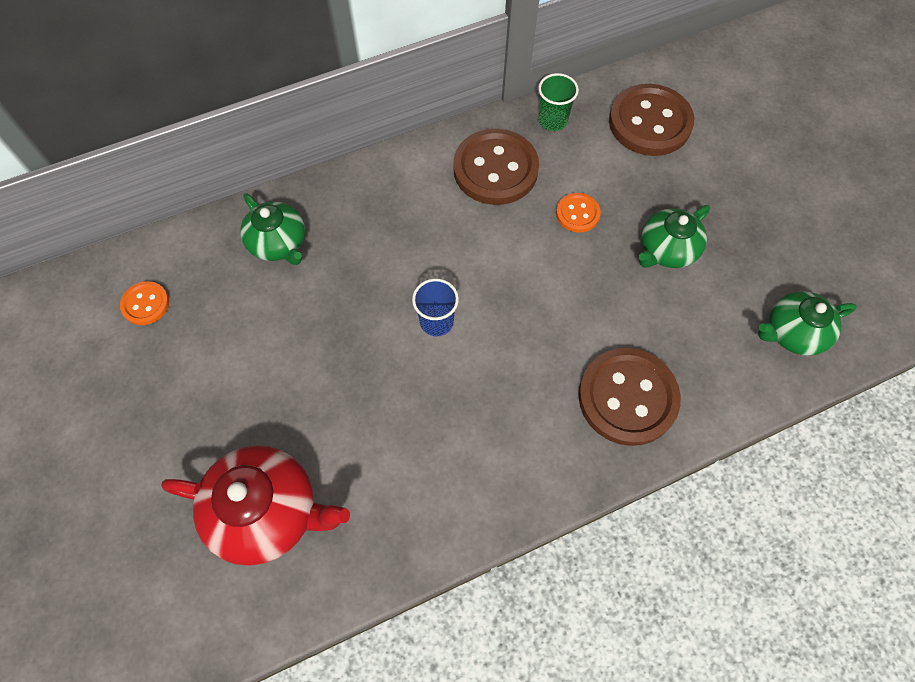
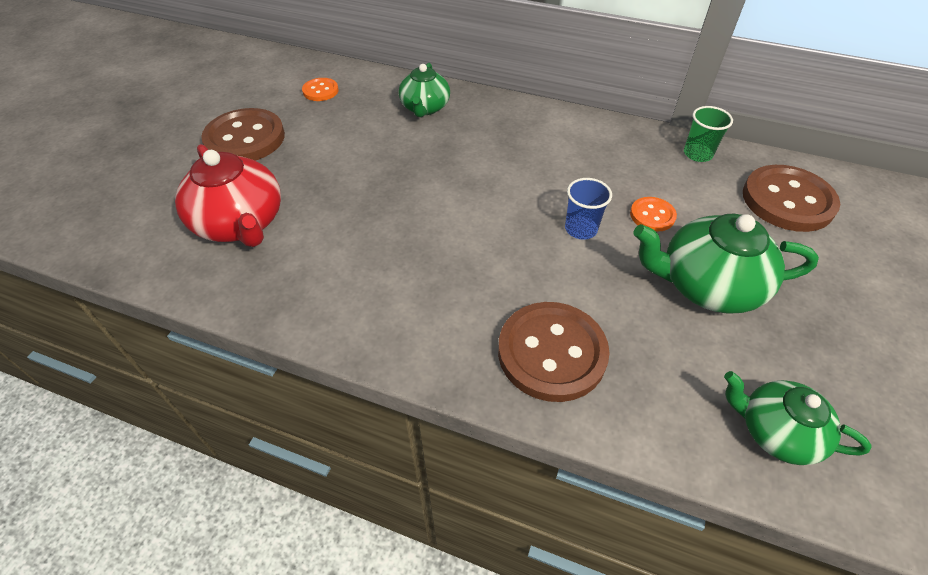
camera: 45 degrees right, 15 degrees down
(436, 321) = (467, 205): blue cup -> blue cup (581, 229)
(495, 169) = (616, 154): brown button -> brown button (245, 138)
(666, 250) = (707, 285): green teapot -> green teapot, size x1.54

